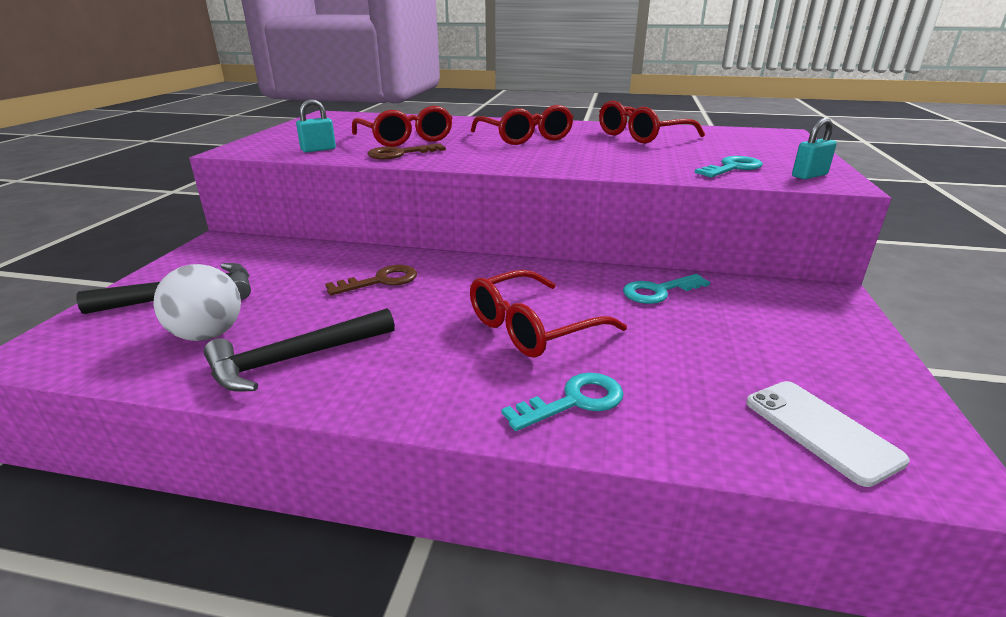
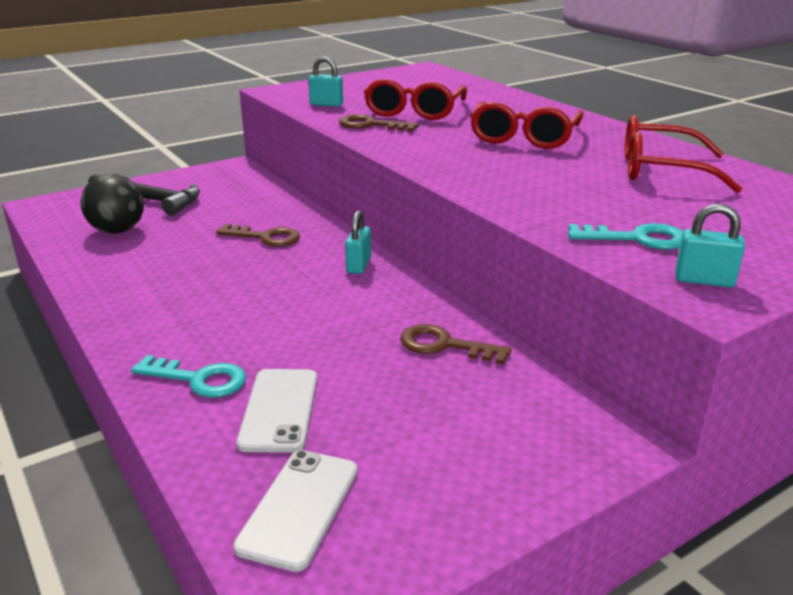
camera: 45 degrees right, 0 degrees up
(208, 335) = (117, 231): white ball -> black ball
(295, 359) = (125, 267): black hammer -> none
(498, 270) = (358, 265): none -> turquoise padlock
(532, 328) = (283, 320): red glasses -> none
(659, 291) = (444, 345): turquoise key -> brown key
(670, 384) = (279, 410): none -> white phone

